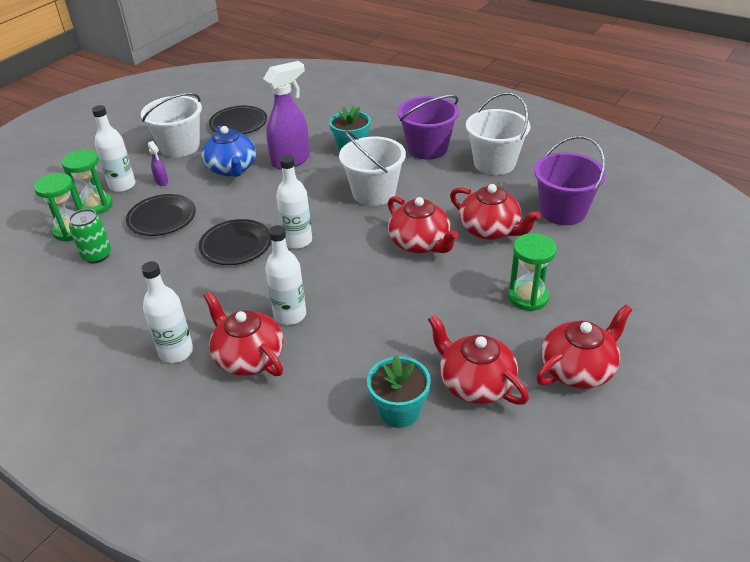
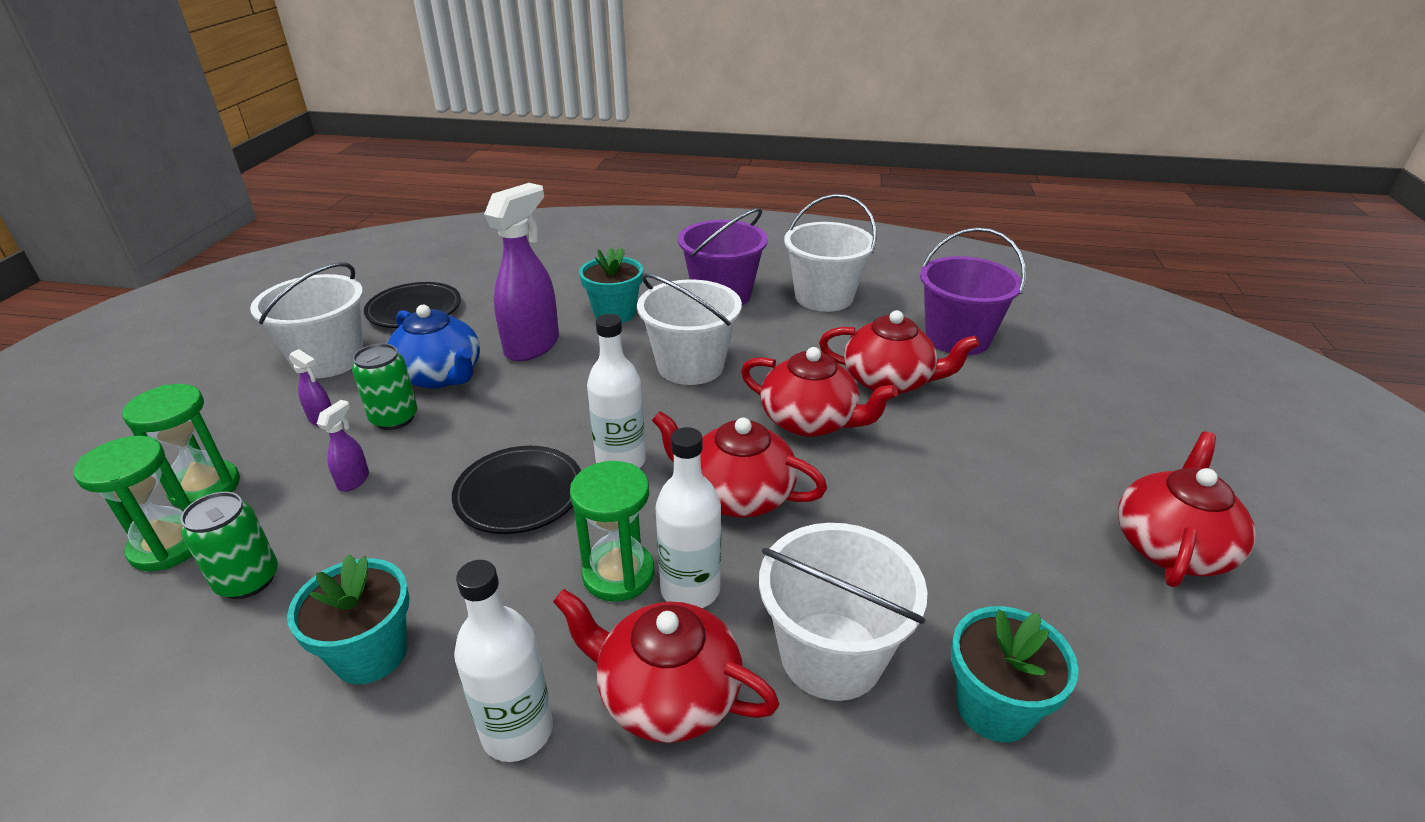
camera: 25 degrees left, 5 degrees down
(122, 185) = (246, 441): white bottle -> none
(132, 302) = (370, 654): none -> turquoise flower pot
(162, 218) = (354, 480): black plate -> purple spray bottle
(196, 189) = (394, 418): none -> green can
(337, 364) = (831, 655): none -> white bucket
(475, 383) = (1062, 615): red teapot -> red teapot (737, 494)
(528, 297) = (1015, 460): green hourglass -> green hourglass (618, 574)

